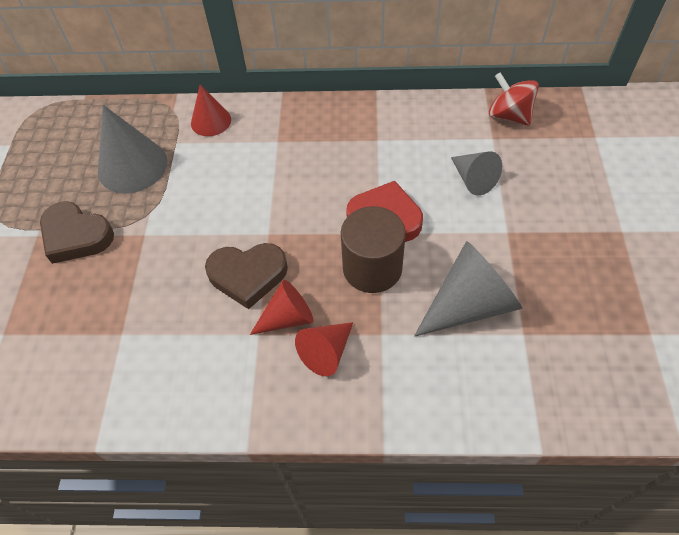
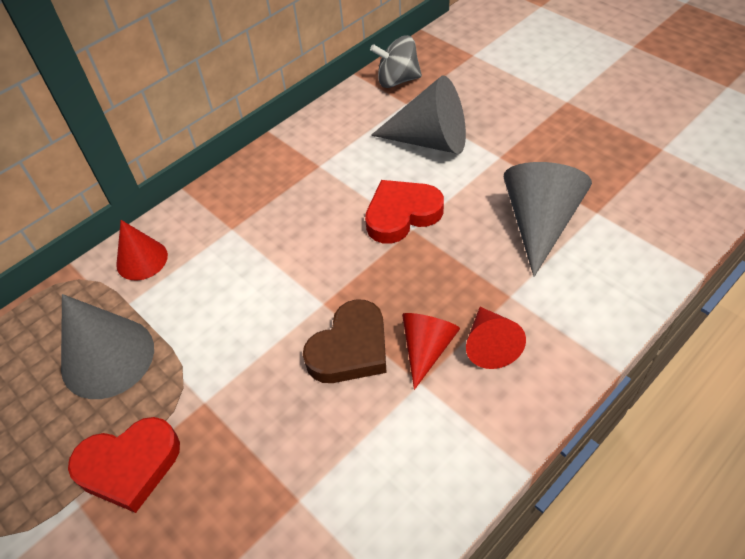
camera: 45 degrees left, 5 degrees down
(76, 236) = (129, 466): brown heart -> red heart
(372, 268) = (441, 257): brown cylinder -> none
(473, 179) = (430, 140): grey cone -> grey cone, size x1.63
(509, 116) = (397, 80): red spinning top -> grey spinning top

